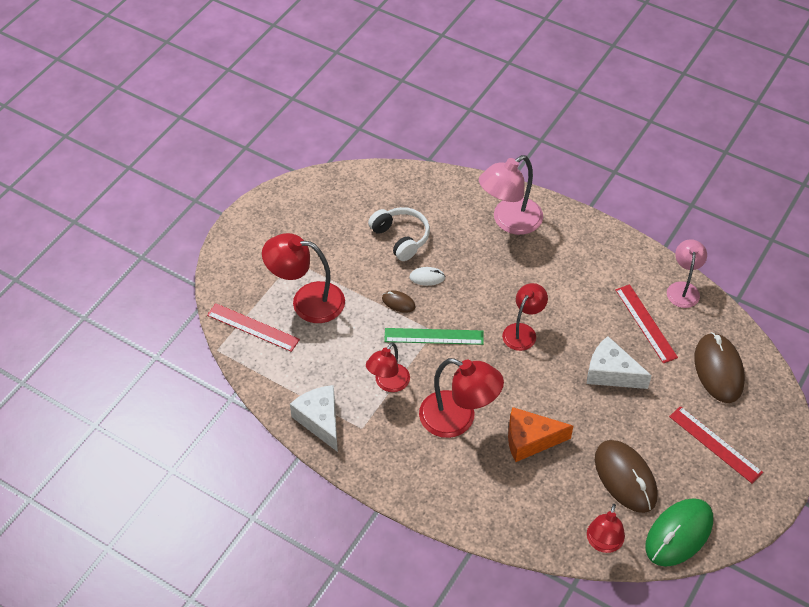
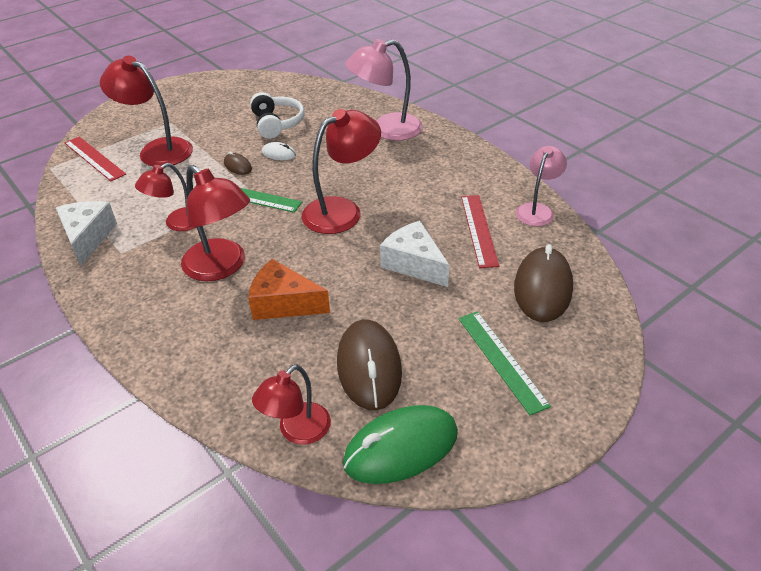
camera: 20 degrees right, 10 degrees down
(523, 331) = (342, 210): red lamp -> red lamp, size x1.57
(715, 444) = (501, 360): red ruler -> green ruler

